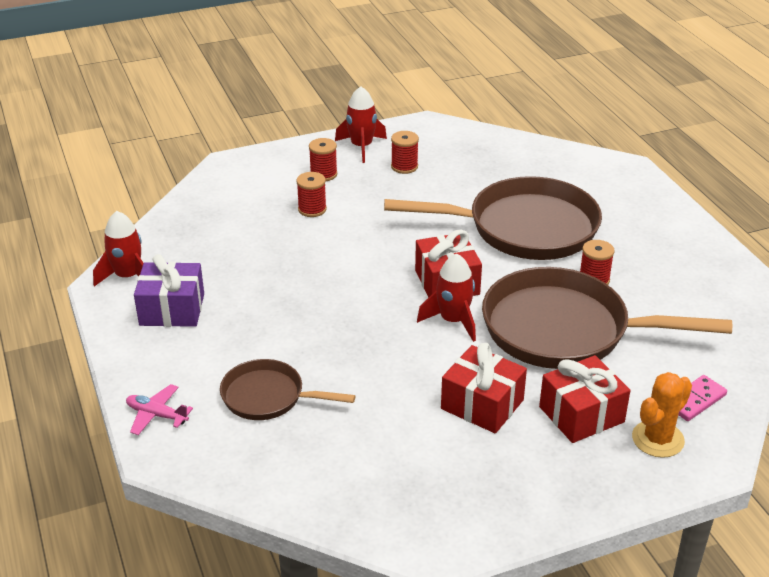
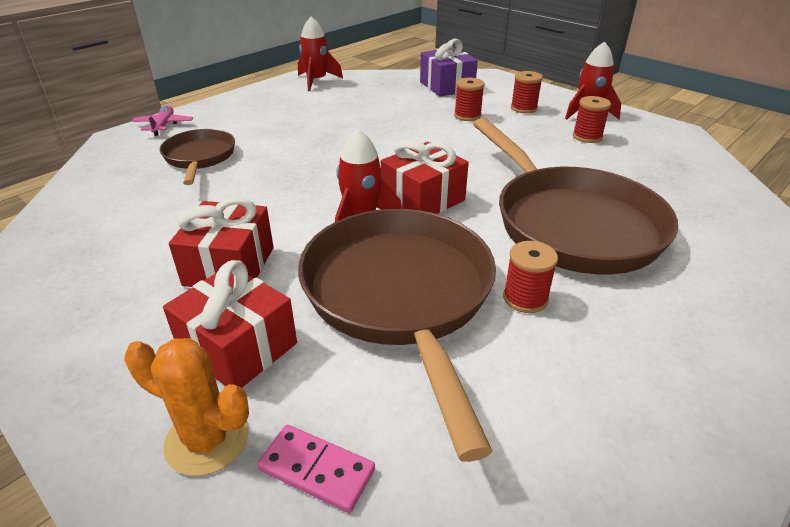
camera: 65 degrees right, 0 degrees up
(172, 309) = (289, 101): purple gift -> purple gift (447, 86)

